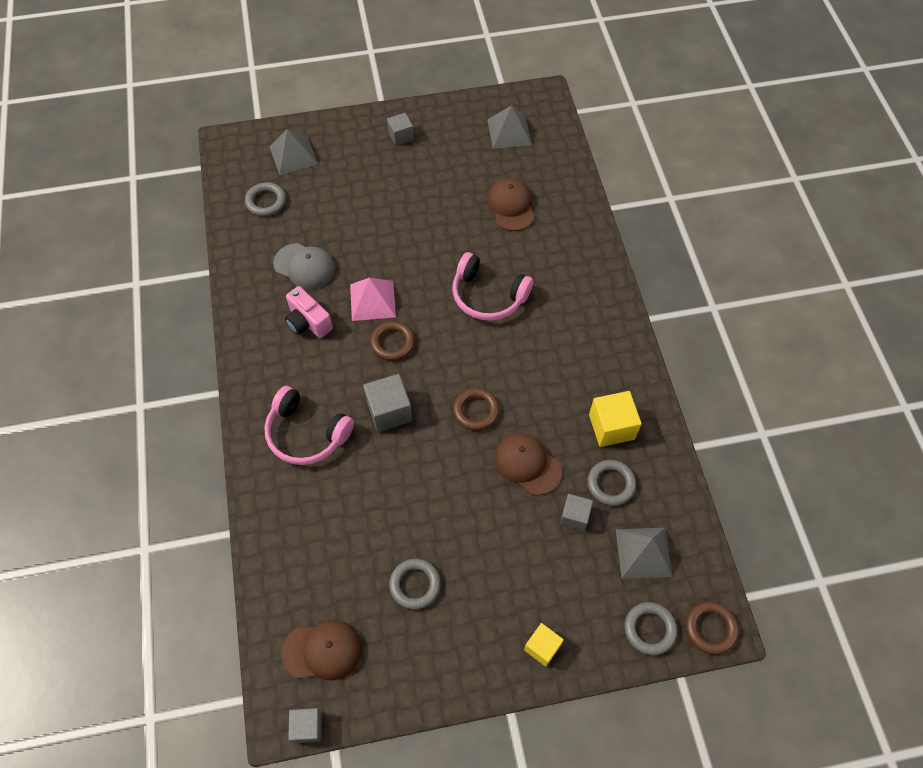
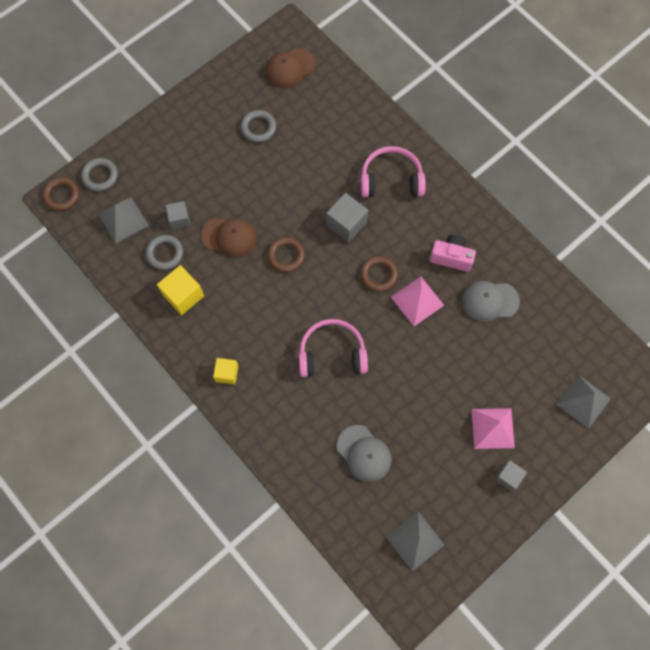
camera: 150 degrees right, 10 degrees up
(266, 202) = (566, 341): grey ring -> none
(307, 727) = (272, 31): grey cube -> none
(386, 172) = (492, 428): none -> pink pyramid
(511, 206) = (364, 453): brown cap -> grey cap
(542, 647) = (162, 134): yellow cube -> yellow cube (227, 373)

